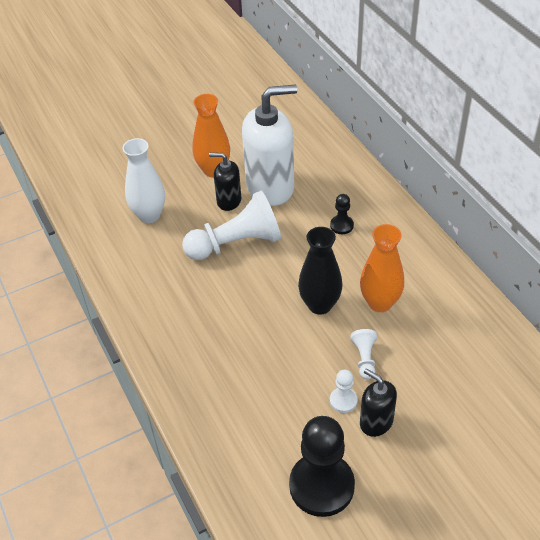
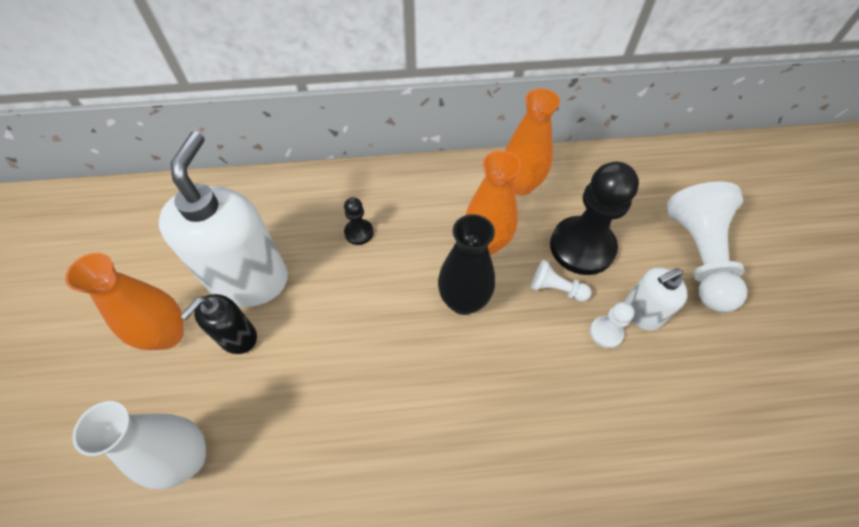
camera: 70 degrees left, 10 degrees up
(236, 243) = (318, 356): white pawn -> white pawn (698, 257)
(321, 486) = (714, 401): black pawn -> black pawn (582, 247)
(376, 422) = (641, 313): black soap dispenser -> white soap dispenser
(455, 307) = (520, 185): none -> orange vase

